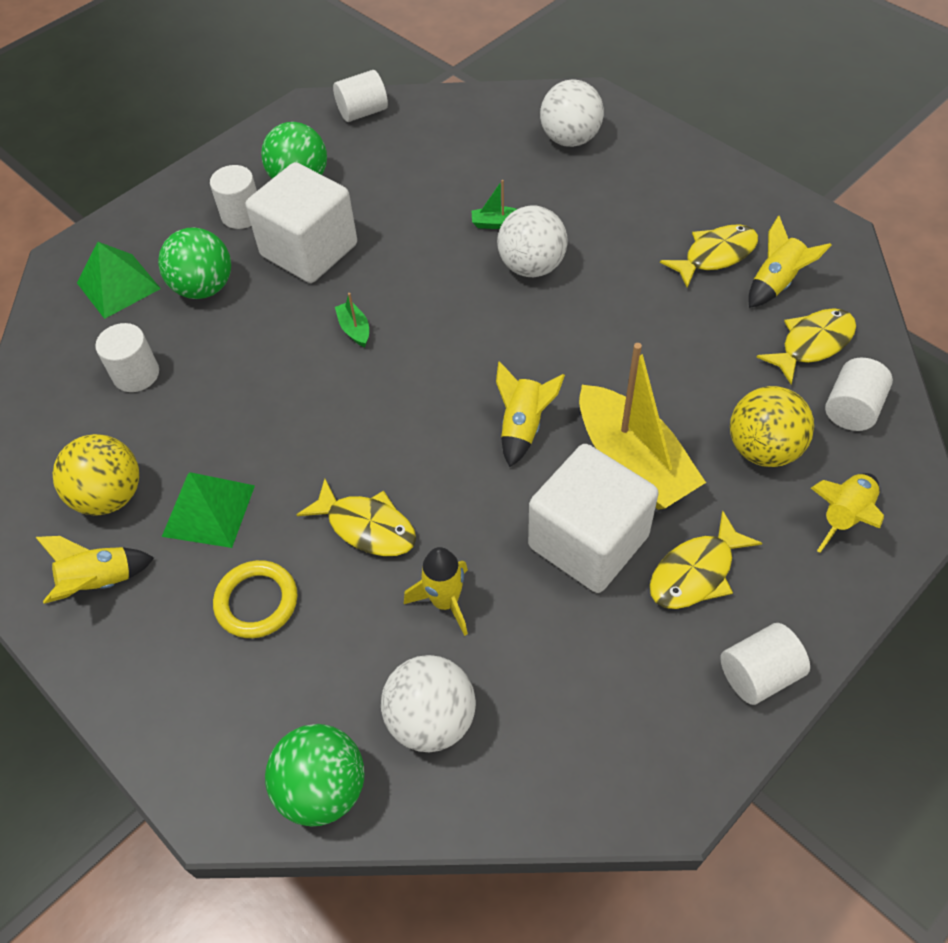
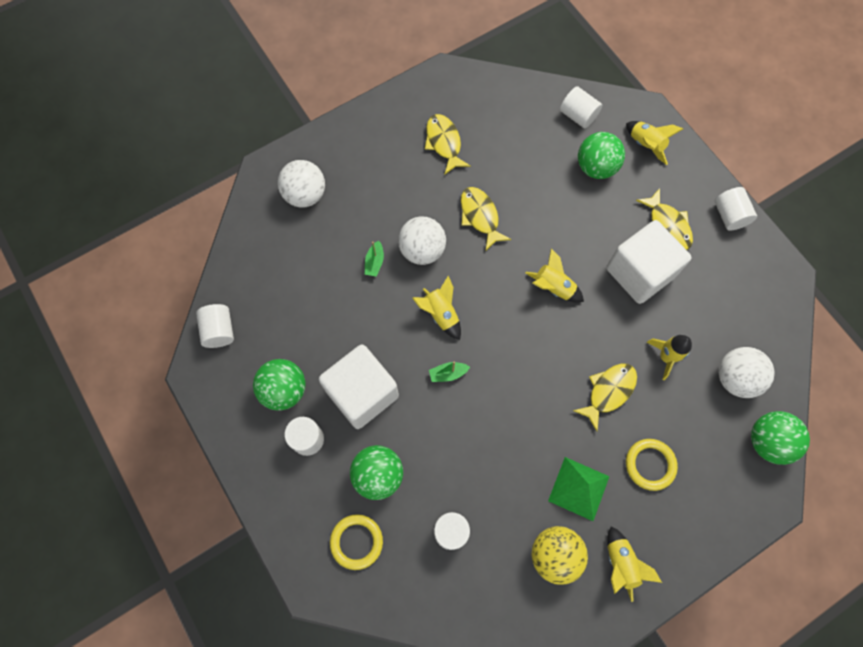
camera: 80 degrees left, 15 degrees up
(118, 285) = (356, 542): green pyramid -> yellow ring
(633, 462) = (591, 235): yellow boat -> none
(763, 449) = (596, 167): yellow ball -> green ball
(776, 283) = (476, 118): yellow rocket -> yellow rocket (441, 314)
(812, 344) = (528, 117): yellow fish -> yellow fish (480, 216)

